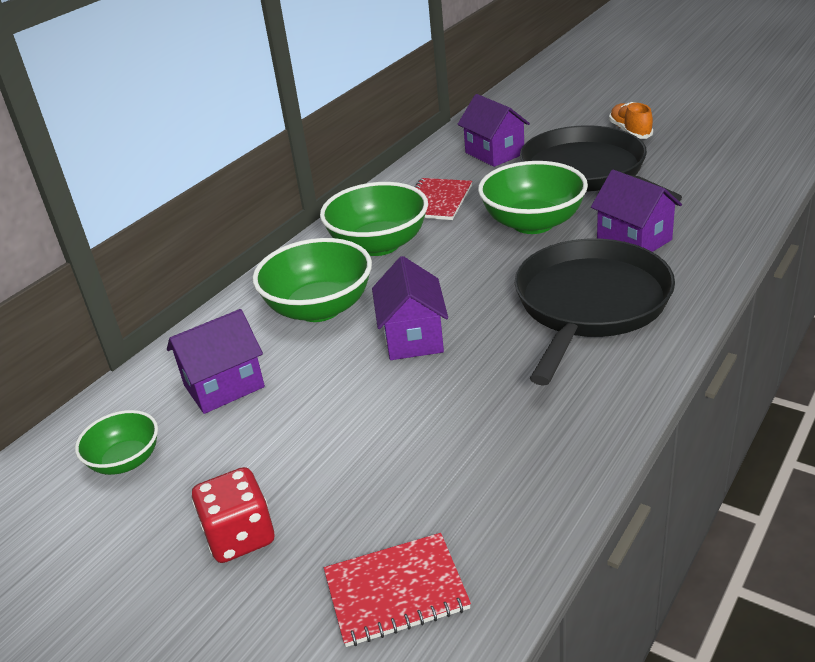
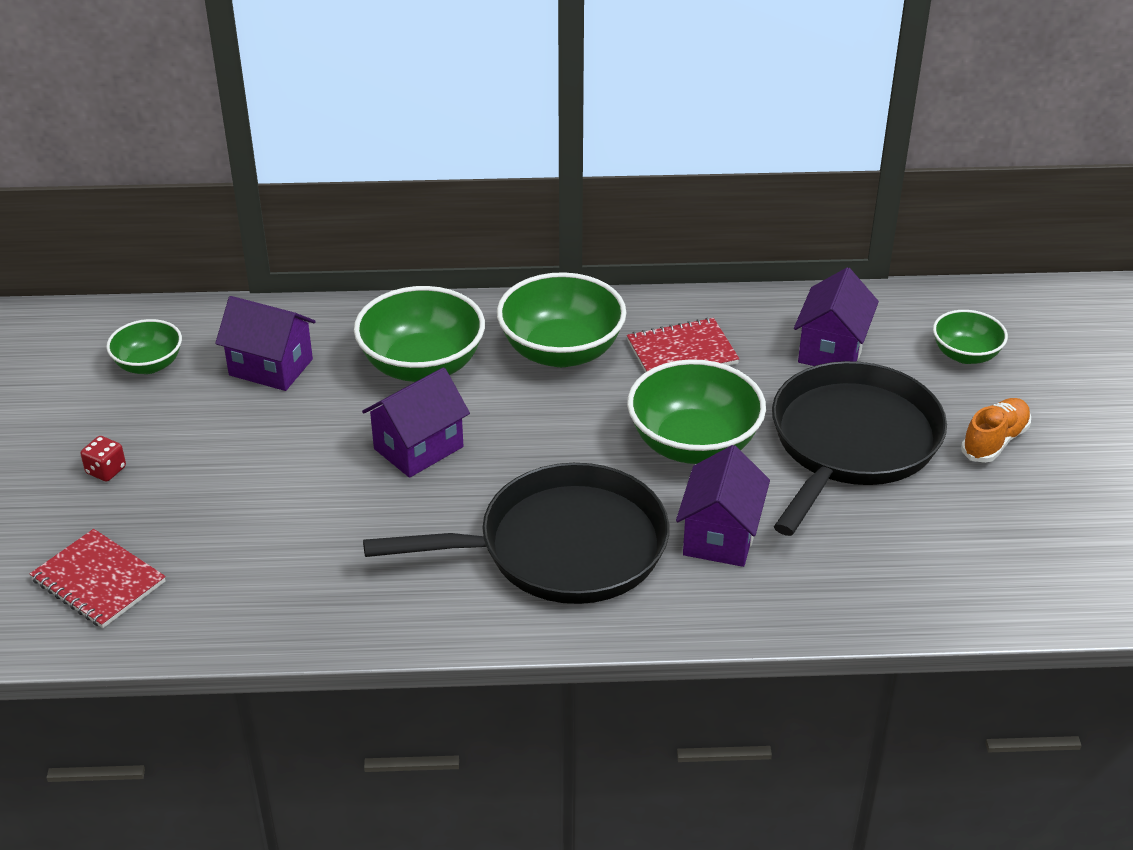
camera: 50 degrees right, 5 degrees up
(240, 536) = (106, 470): red dice -> red dice, size x0.58
(546, 118) = (965, 355): none -> green bowl

